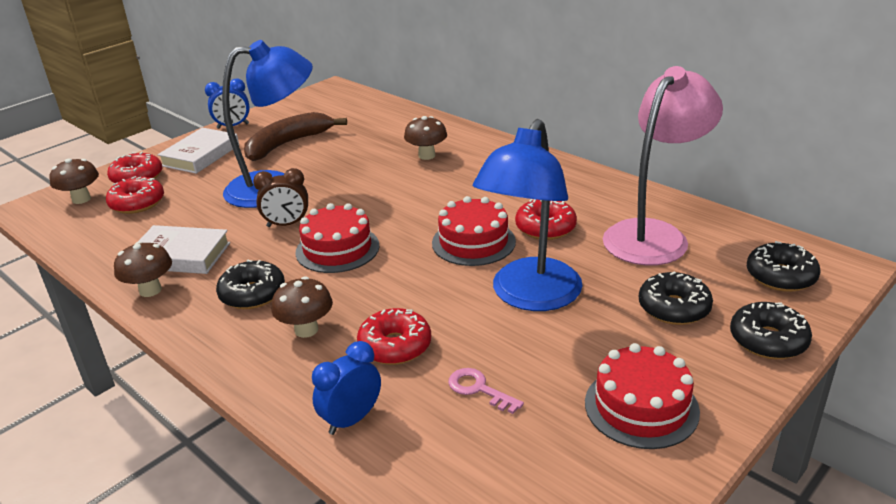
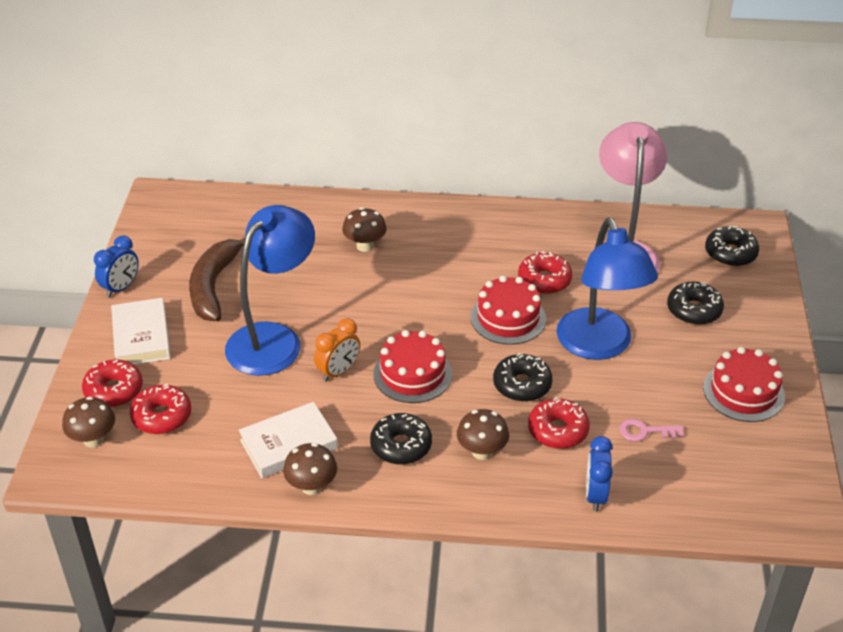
camera: 40 degrees left, 10 degrees up
(287, 224) = (338, 371): brown clock -> orange clock
(768, 340) = (765, 308): black donut -> black donut (522, 385)

